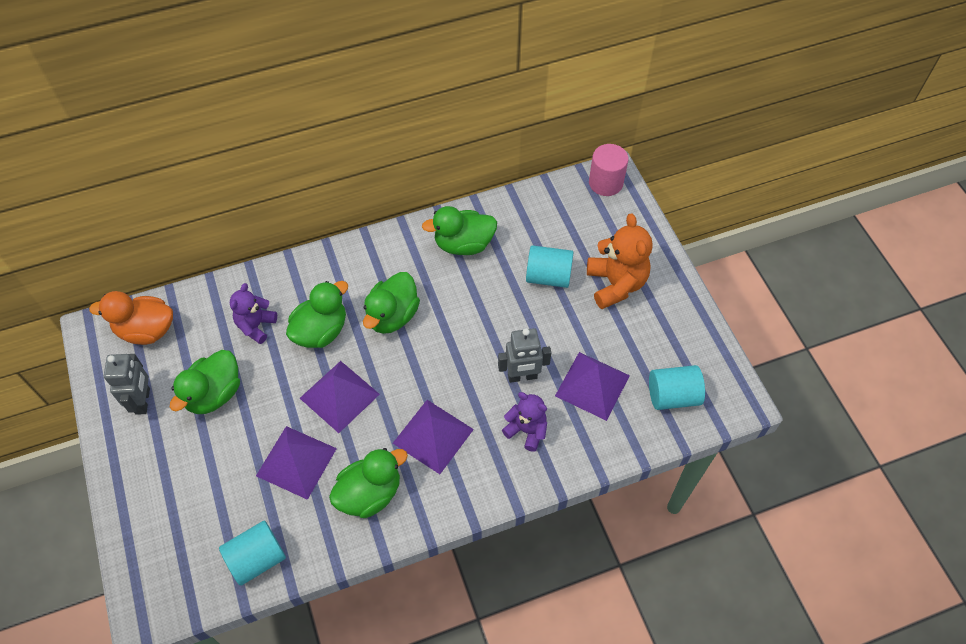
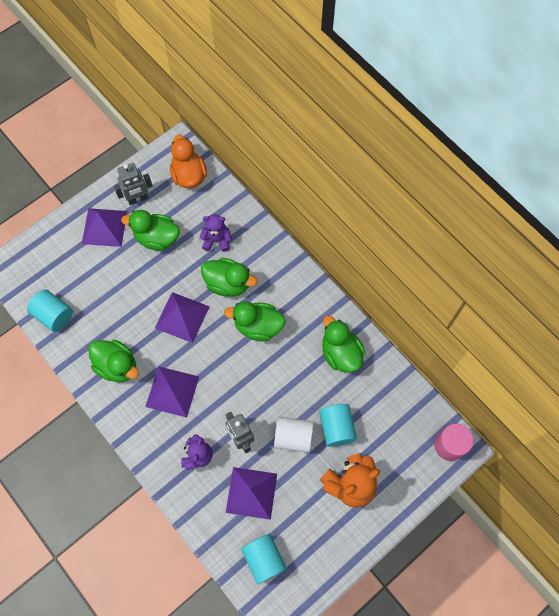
camera: 70 degrees right, 10 degrees up
(296, 462) = (125, 310): purple pyramid -> purple pyramid (104, 227)
(542, 322) = (293, 437): none -> white cylinder

